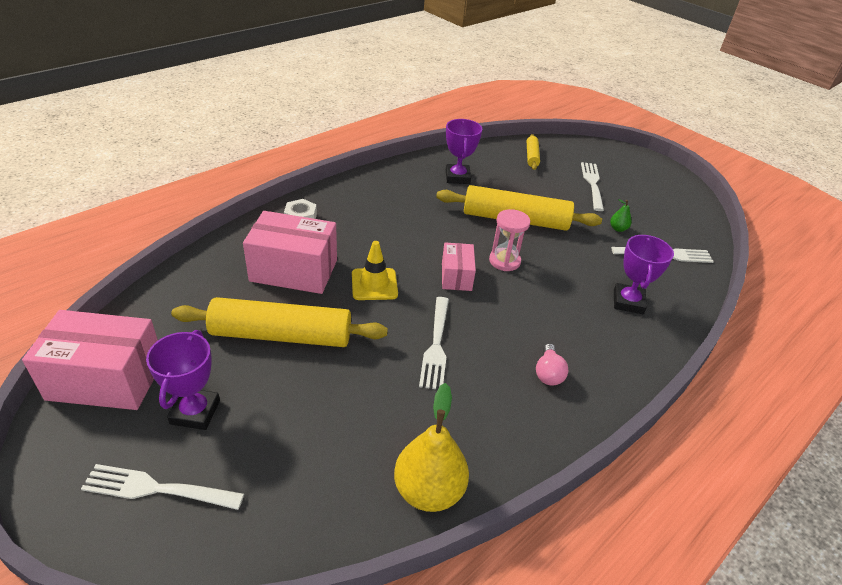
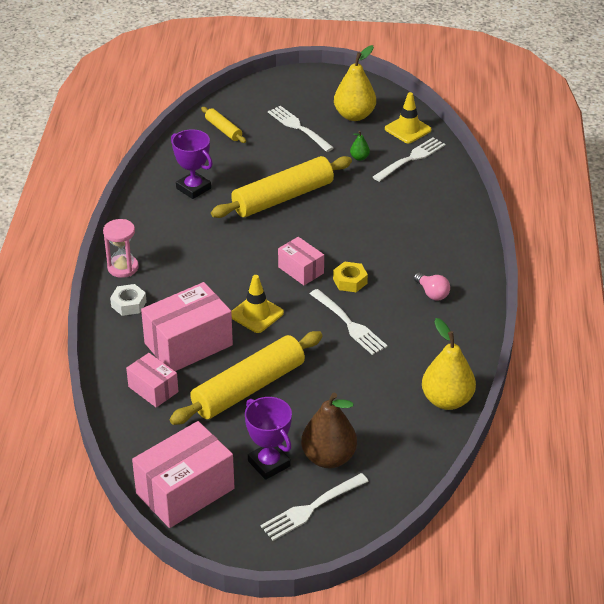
camera: 40 degrees left, 0 degrees up
(220, 283) = (153, 389): none -> pink box
(245, 451) = (328, 457): none -> brown pear
(485, 311) = (350, 281): none -> yellow nut
(504, 261) = (317, 236): pink hourglass -> pink hourglass (123, 267)
(628, 302) = (425, 212): purple trophy -> none
(651, 200) = (354, 115): none -> yellow pear
(689, 233) = (408, 129): none -> yellow traffic cone

